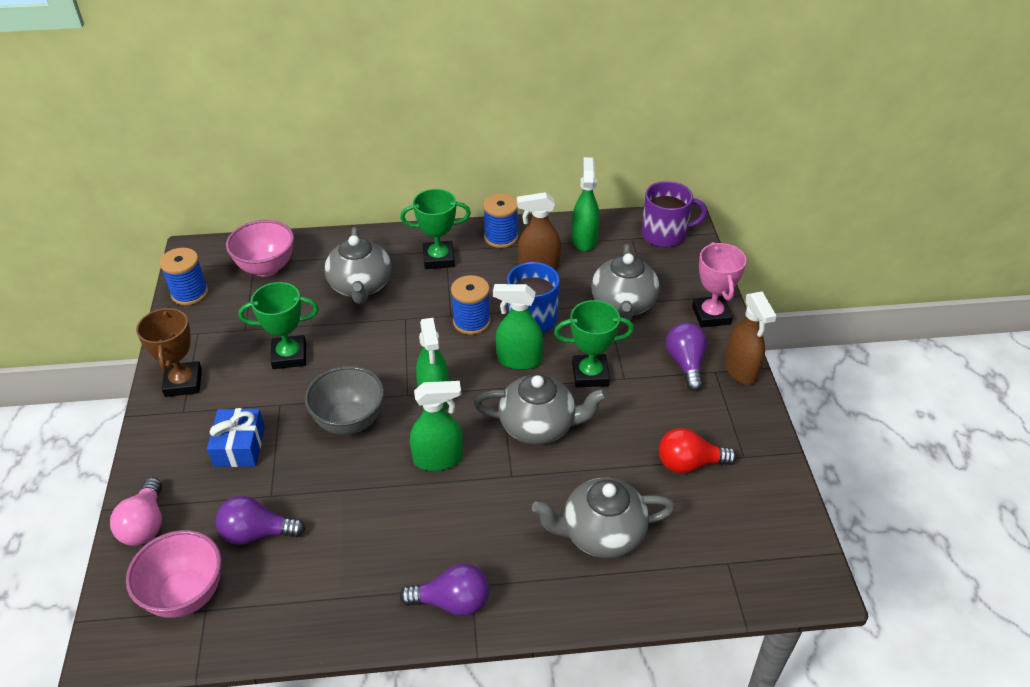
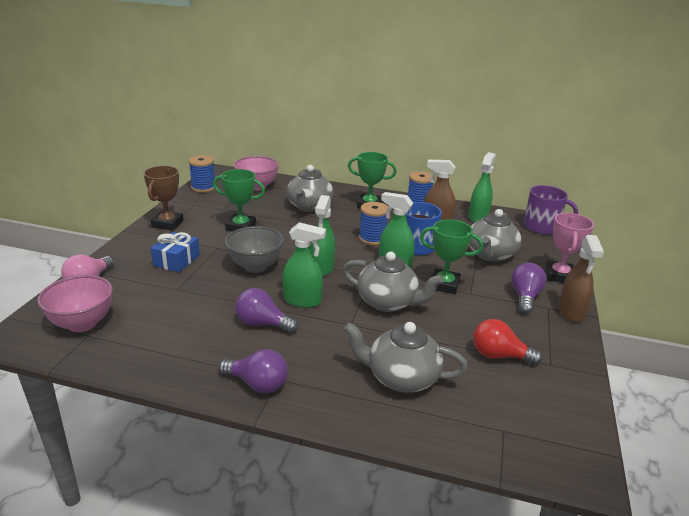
camera: 20 degrees right, 15 degrees down
(257, 533) = (152, 305): purple light bulb -> purple light bulb (262, 323)

